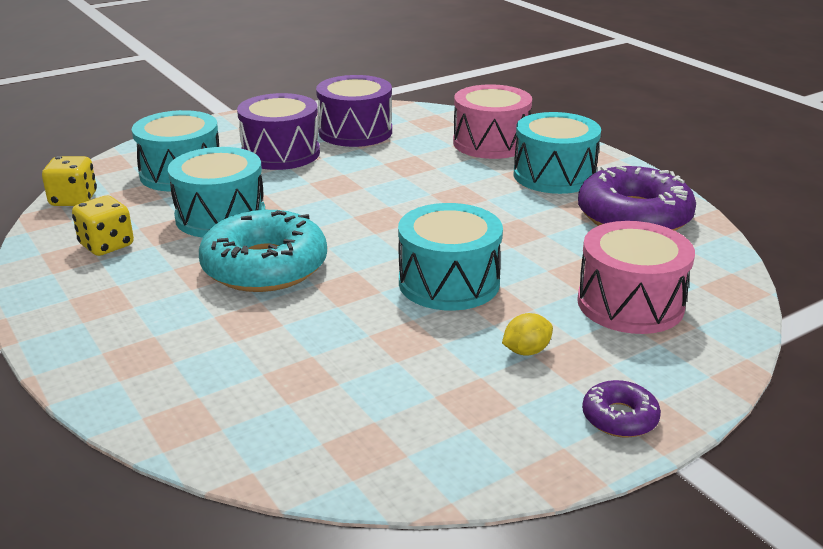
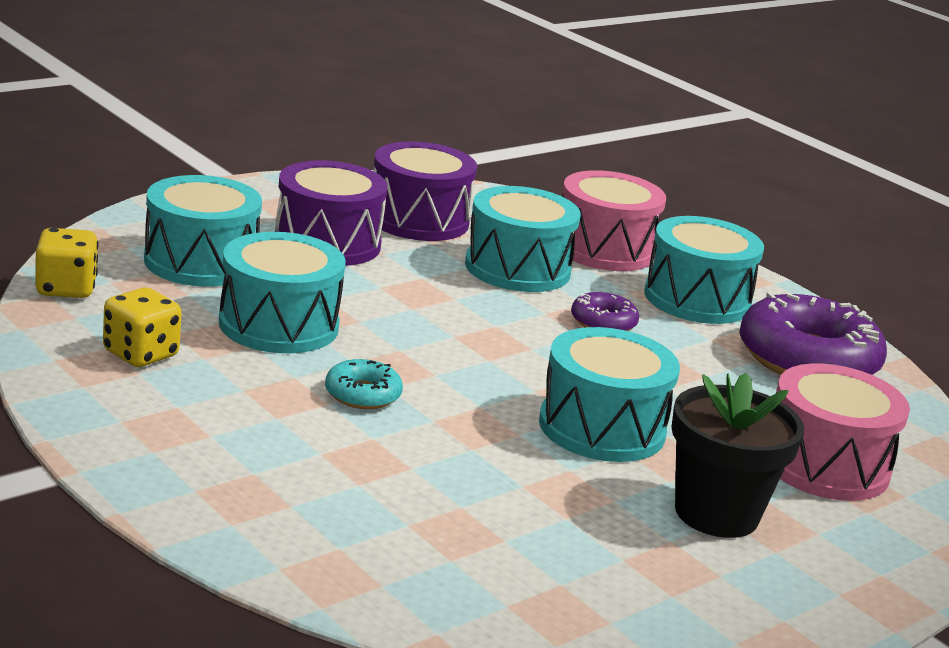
camera: 10 degrees left, 5 degrees down
(265, 266) = (362, 394): turquoise donut -> turquoise donut, size x0.47
(419, 162) = (517, 268): none -> turquoise drum
(526, 351) = (716, 513): yellow lemon -> black flower pot
(619, 417) = (839, 591): purple donut -> purple donut (603, 322)

